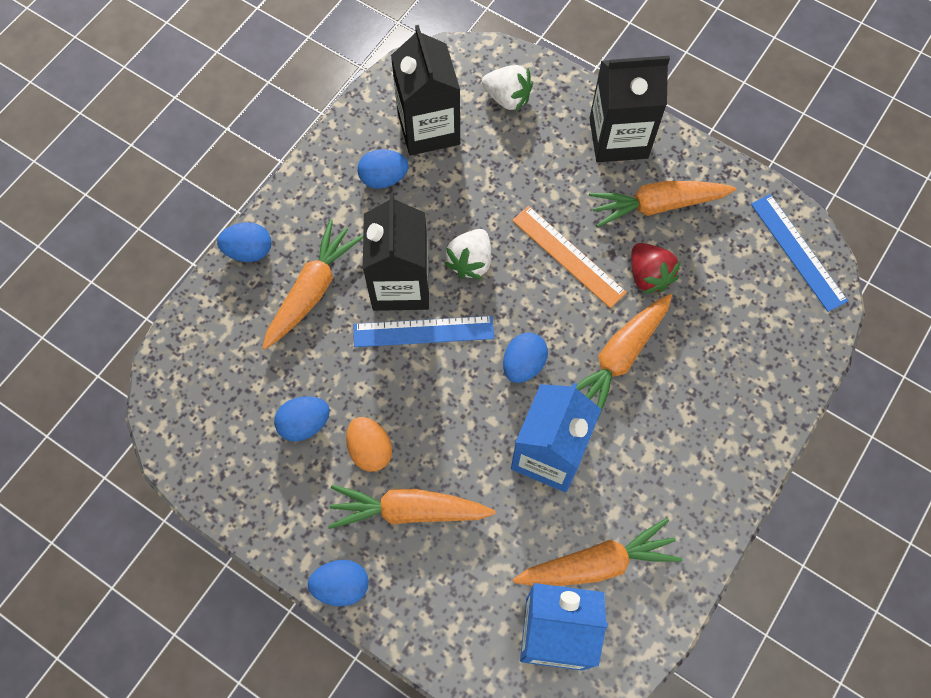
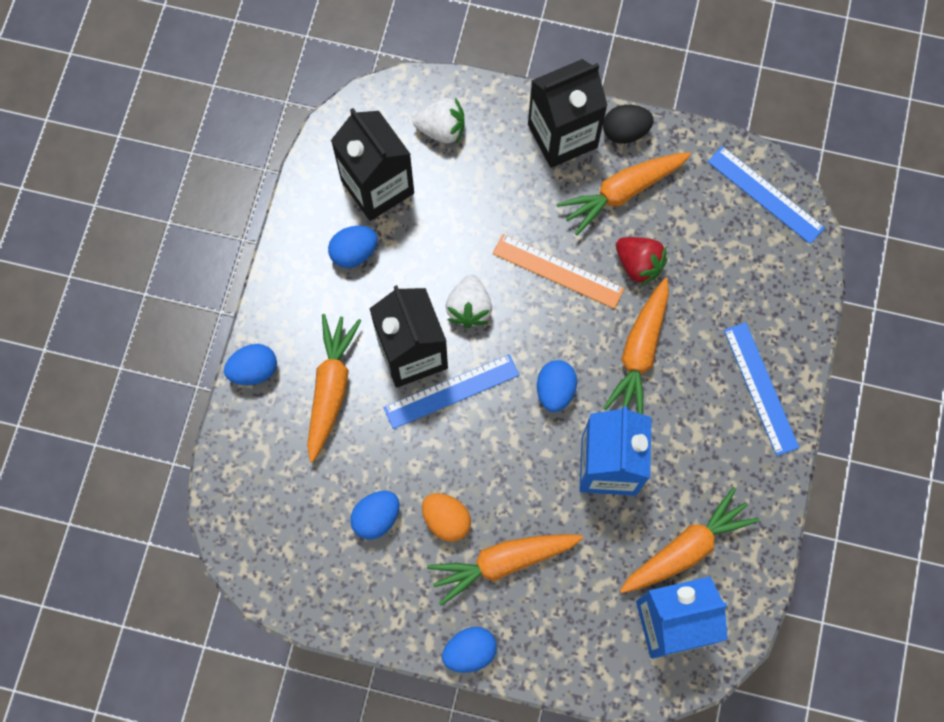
camera: 20 degrees left, 5 degrees up
(679, 153) = (625, 132): none -> black egg
(729, 432) = (760, 388): none -> blue ruler

